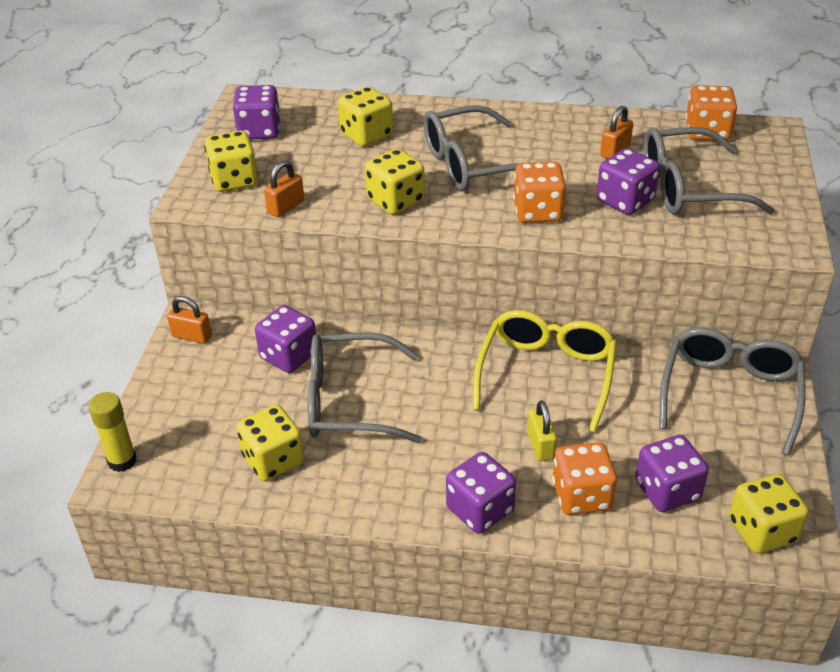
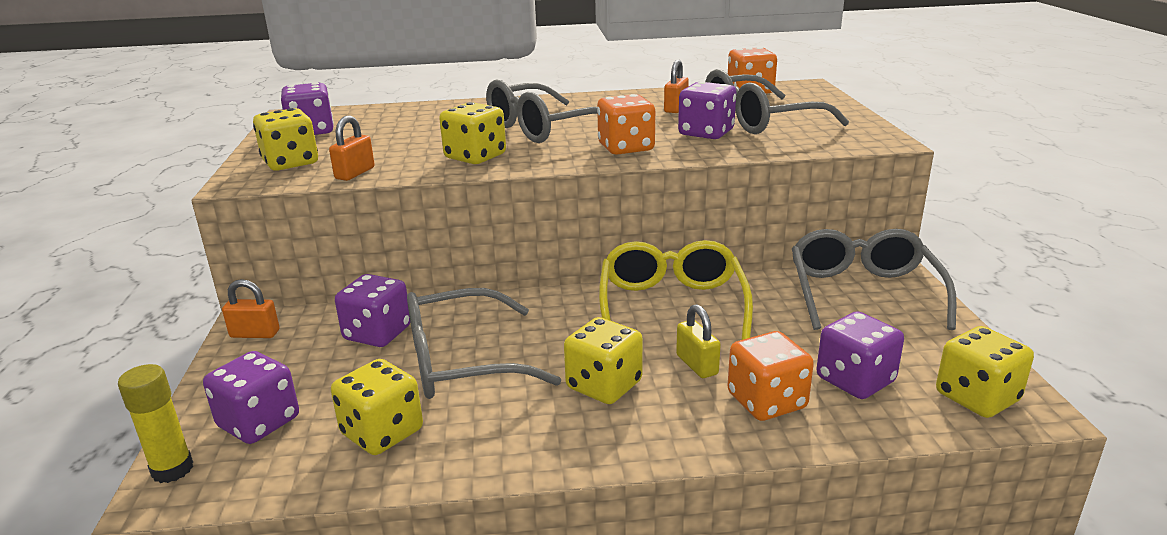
camera: 15 degrees left, 15 degrees down
(366, 135) = (427, 123): yellow dice -> yellow dice (604, 385)
(480, 509) = (657, 436): purple dice -> purple dice (259, 422)

